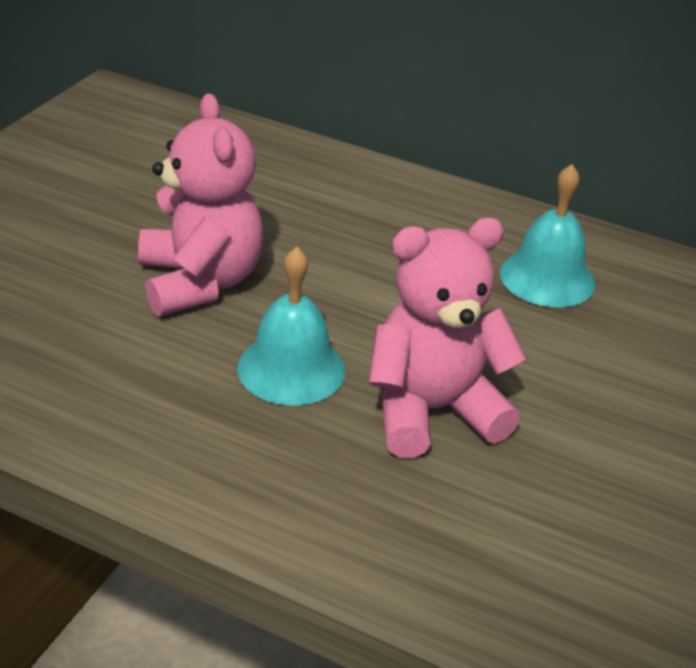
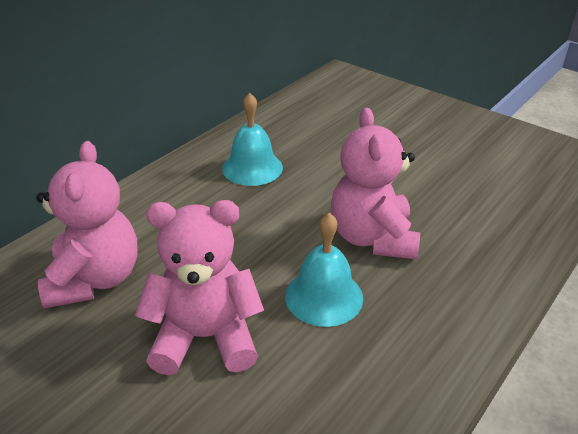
camera: 75 degrees left, 0 degrees up
(270, 194) = (95, 279): none -> pink teddy bear

